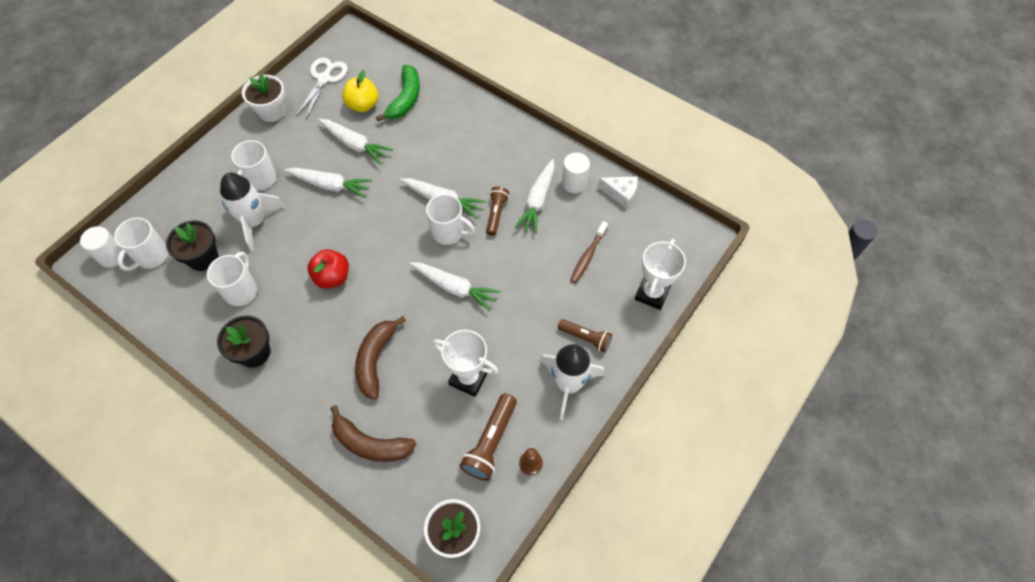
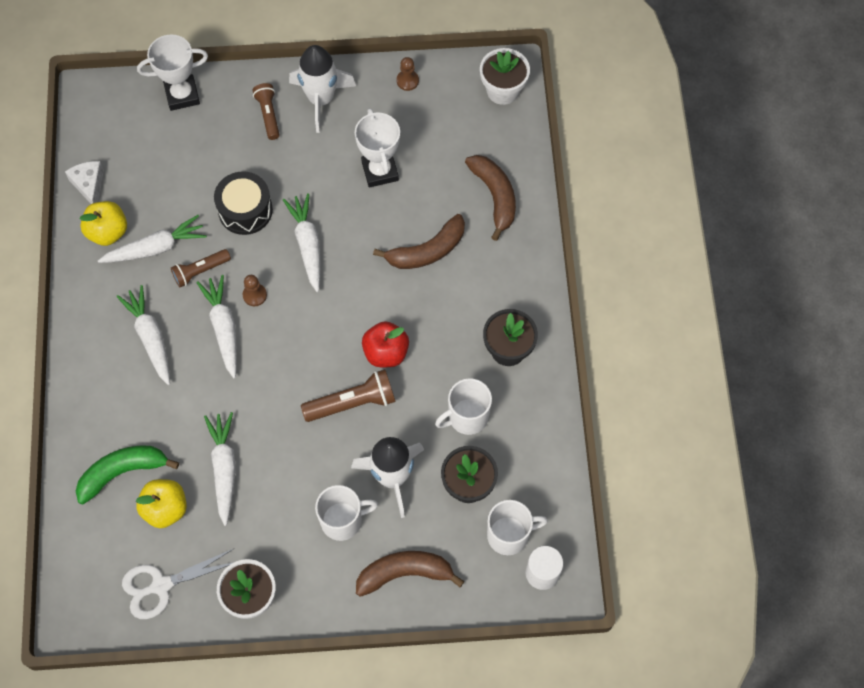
camera: 130 degrees left, 5 degrees up
(198, 188) = (404, 573): none -> brown banana
(330, 185) = (292, 446): white carrot -> white carrot (150, 338)
(449, 232) = (255, 295): white mug -> brown pawn
(490, 442) = (416, 118): brown flashlight -> brown flashlight (352, 403)
(518, 269) = (245, 210): none -> black drum
(574, 183) = (108, 232): white cylinder -> yellow apple
(588, 256) = (184, 166): brown toothbrush -> none

